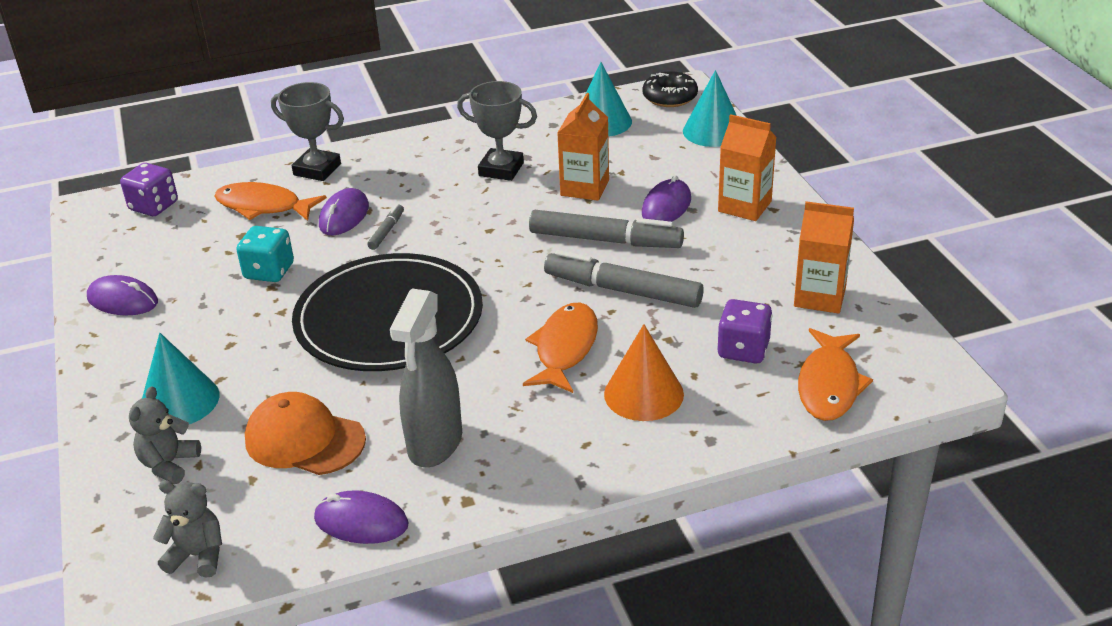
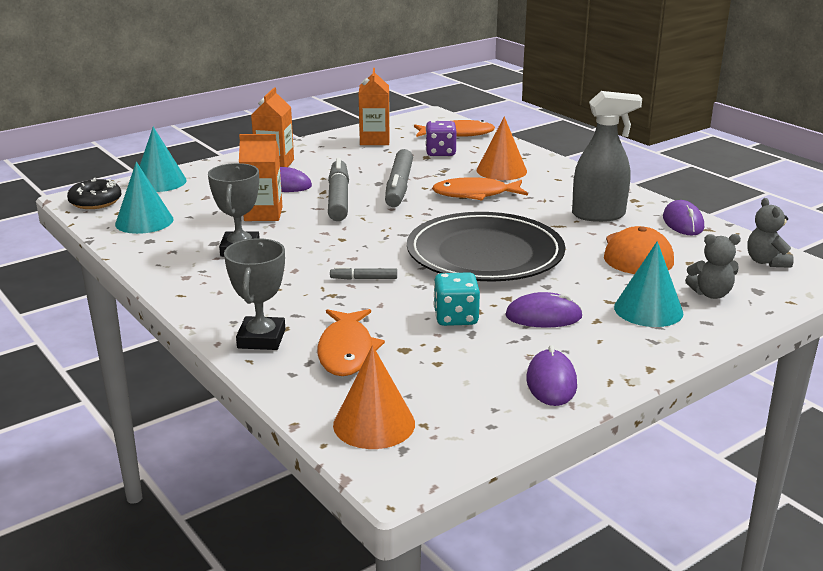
camera: 110 degrees left, 10 degrees down
(154, 206) = (374, 424): purple dice -> orange cone
(344, 216) = (347, 303): purple mouse -> purple mouse (543, 316)

